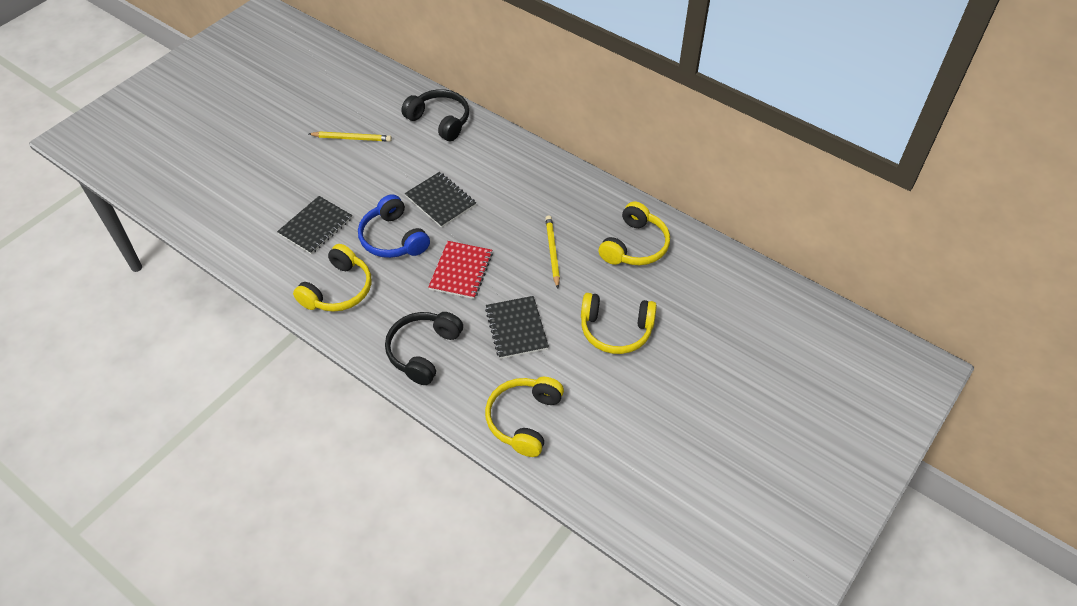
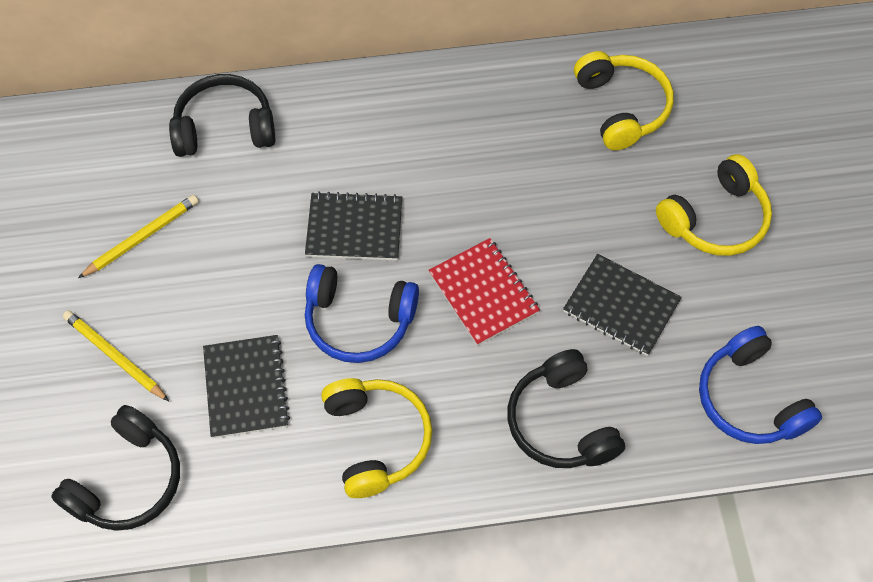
camera: 45 degrees left, 10 degrees up
(229, 223) = (127, 480): none -> black headphones
(524, 419) = (749, 398): yellow headphones -> blue headphones
(552, 252) = (550, 186): yellow pencil -> yellow pencil (115, 356)

